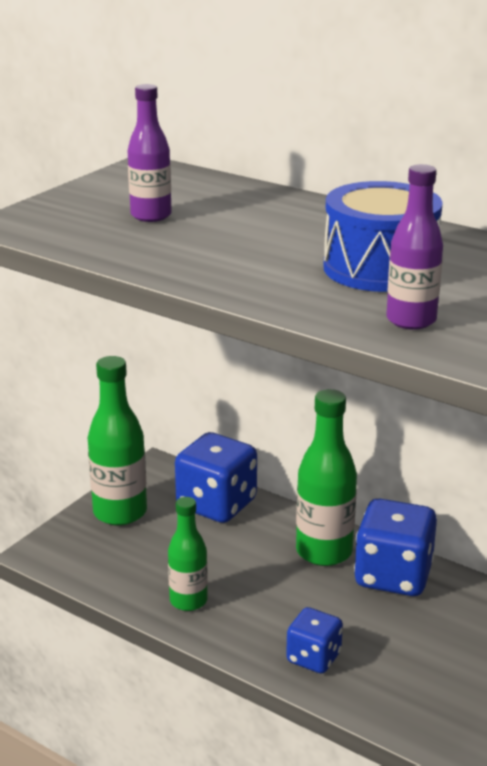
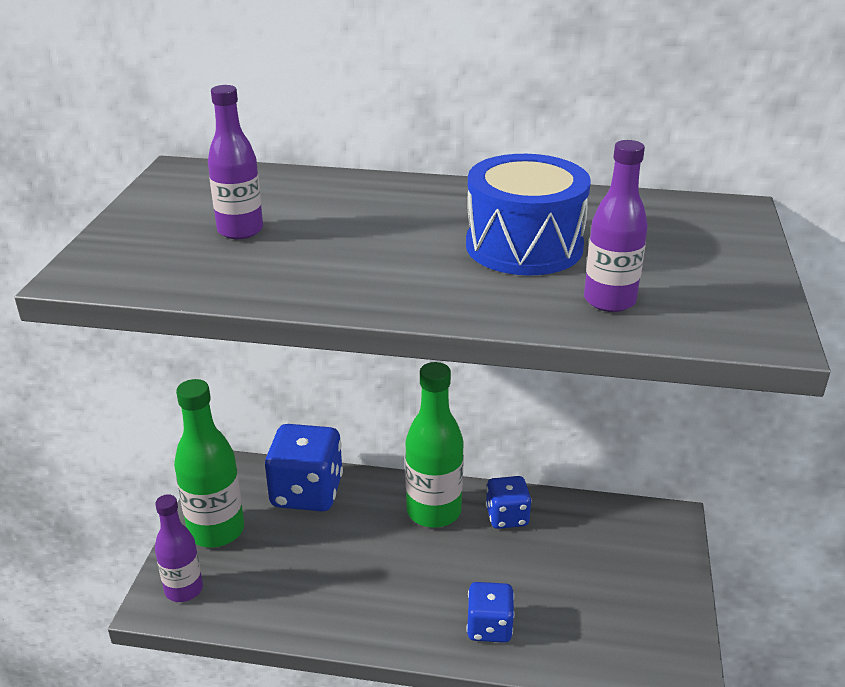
camera: 25 degrees left, 5 degrees up
(67, 548) = (184, 589): none -> purple bottle
(188, 601) = (339, 607): green bottle -> none
(393, 576) = (507, 517): blue dice -> blue dice, size x0.58

